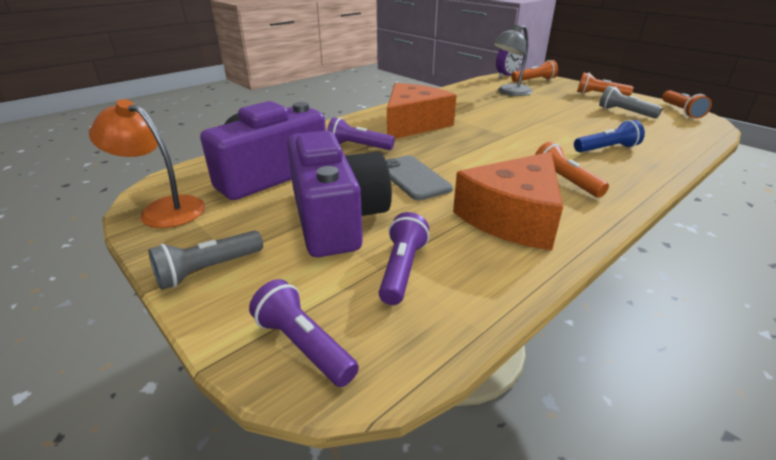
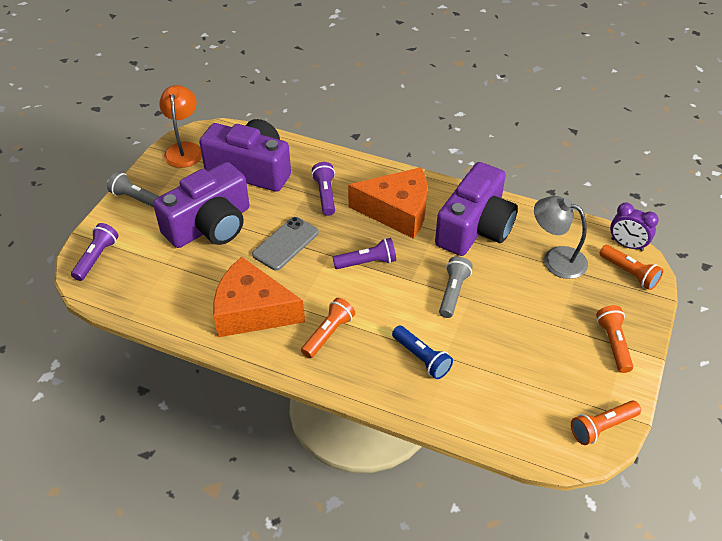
camera: 65 degrees right, 15 degrees up
(402, 269) = (168, 273): purple flashlight -> purple flashlight (367, 262)
(458, 105) = (475, 227): none -> purple camera
(625, 112) = (555, 370): grey flashlight -> grey flashlight (453, 293)

